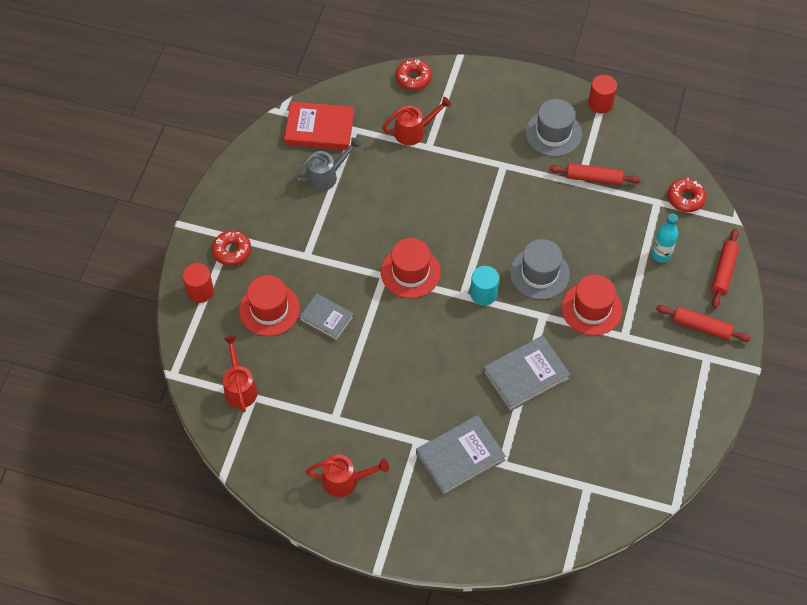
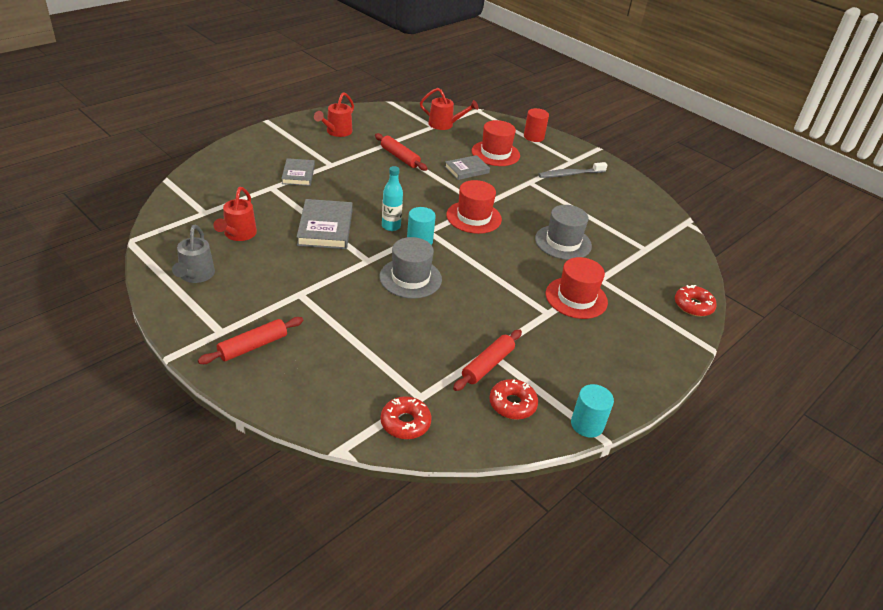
camera: 115 degrees right, 20 degrees down
(232, 251) = (558, 157): red donut -> red donut (512, 404)
(262, 228) = (570, 174): none -> grey toothbrush
(319, 129) = (656, 233): red book -> none
(326, 176) = (602, 217): grey watering can -> grey watering can (195, 275)
(414, 131) = (624, 279): red watering can -> red watering can (238, 234)
(460, 457) = (298, 174): grey book -> grey book, size x0.64
(553, 133) = (566, 365): grey hat -> grey hat (563, 242)
(591, 309) = (346, 289): red hat -> red hat (576, 298)
(600, 103) = (587, 424): red cylinder -> turquoise cylinder
(661, 254) = (356, 364): turquoise bottle -> turquoise bottle (391, 226)
(723, 272) = (291, 399): red rolling pin -> red rolling pin (400, 157)

